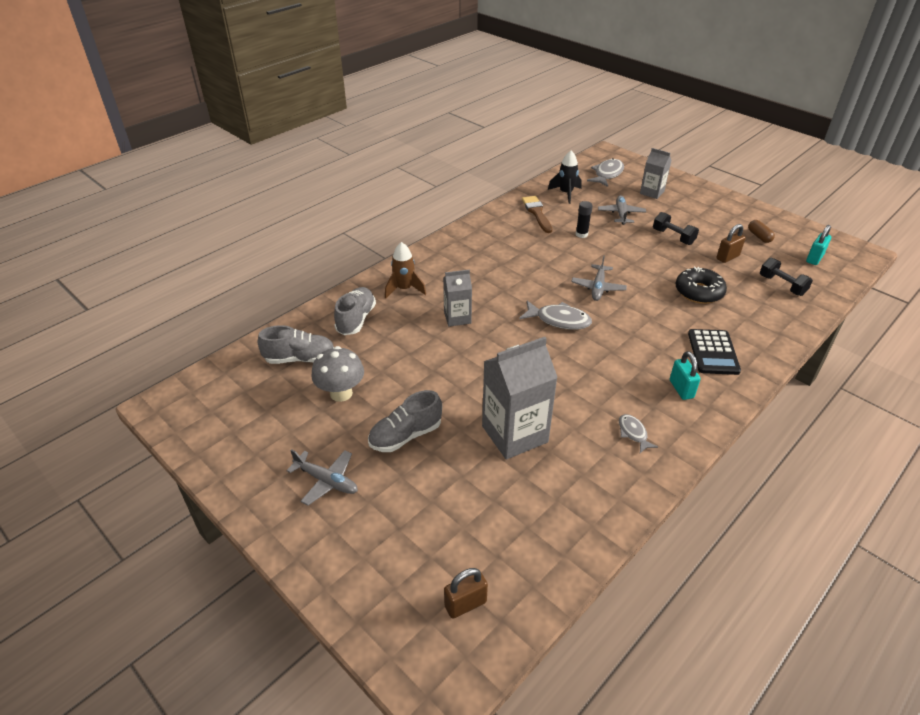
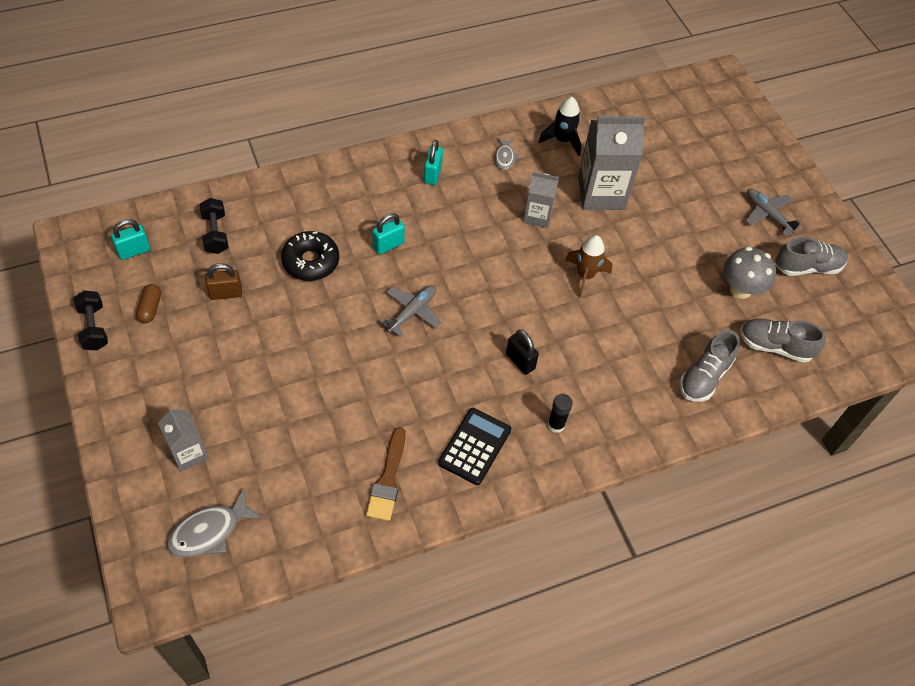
camera: 160 degrees left, 15 degrees up
(404, 289) = (634, 402): brown rocket -> brown rocket (585, 276)
(405, 435) = (693, 226): grey shoe -> grey shoe (807, 267)
(457, 317) = (592, 334): grey carton -> grey carton (537, 216)
(465, 604) = (691, 106): brown padlock -> none
(500, 285) = (520, 361): none -> black padlock
(559, 320) = (487, 287): grey fish -> none
(566, 193) = (313, 508): black rocket -> black rocket (562, 140)
(581, 234) = (361, 407): black glue stick -> black glue stick (556, 425)
(621, 214) = (276, 425): grey plane -> none
(658, 321) = (388, 245): none -> turquoise padlock
(673, 237) = (252, 352): black dumbbell -> black dumbbell (94, 328)
(713, 352) = (370, 194): black calculator -> black calculator (475, 446)

